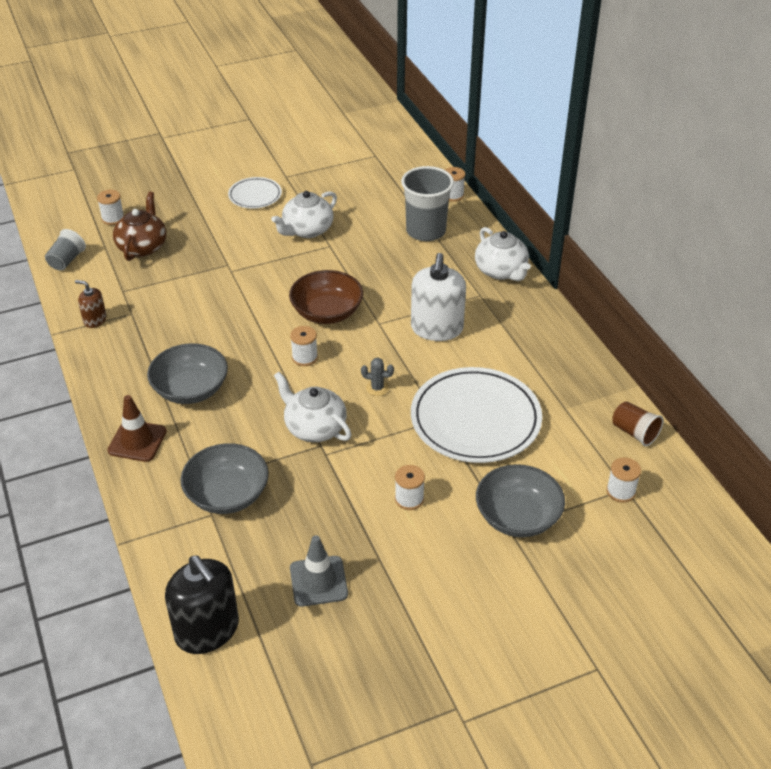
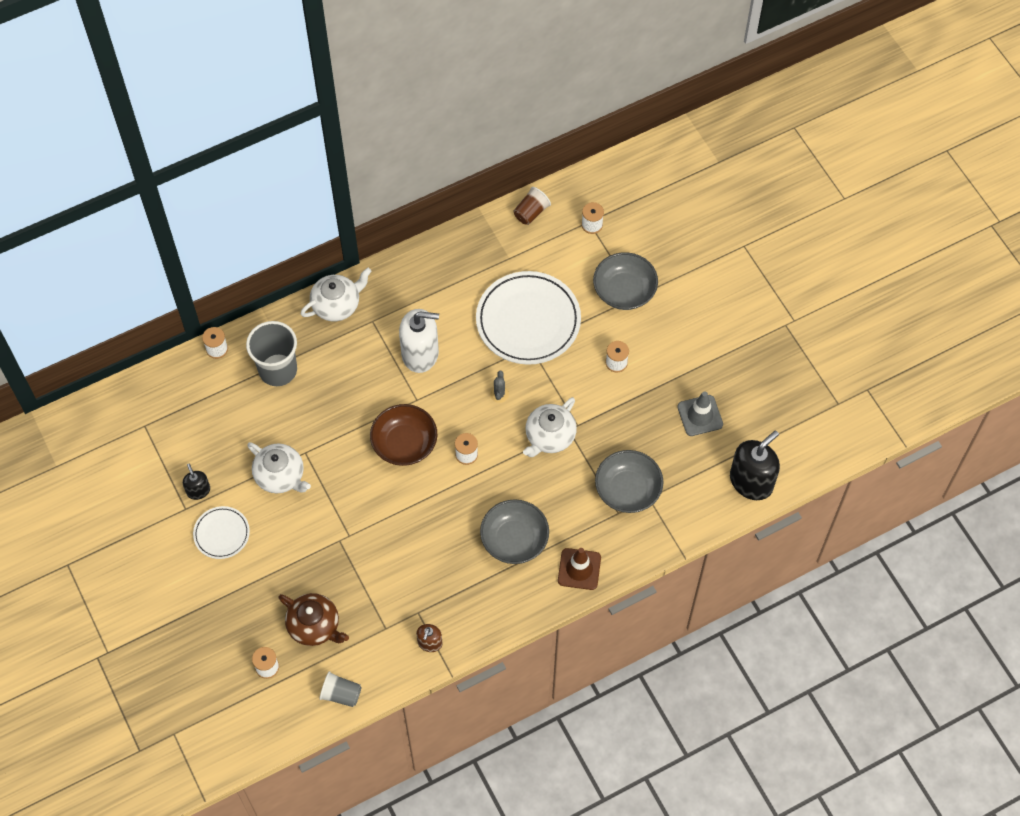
camera: 95 degrees left, 20 degrees up
(142, 247) = (314, 626): brown teapot -> brown teapot turned 150 degrees counterclockwise
(302, 183) = (198, 490): none -> black soap dispenser

